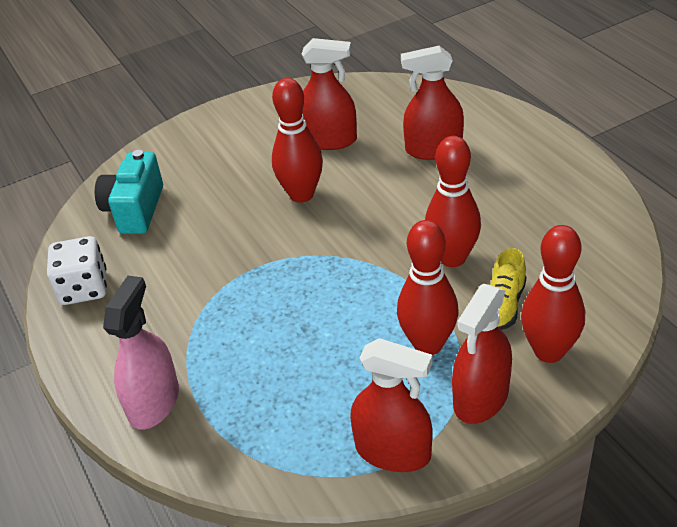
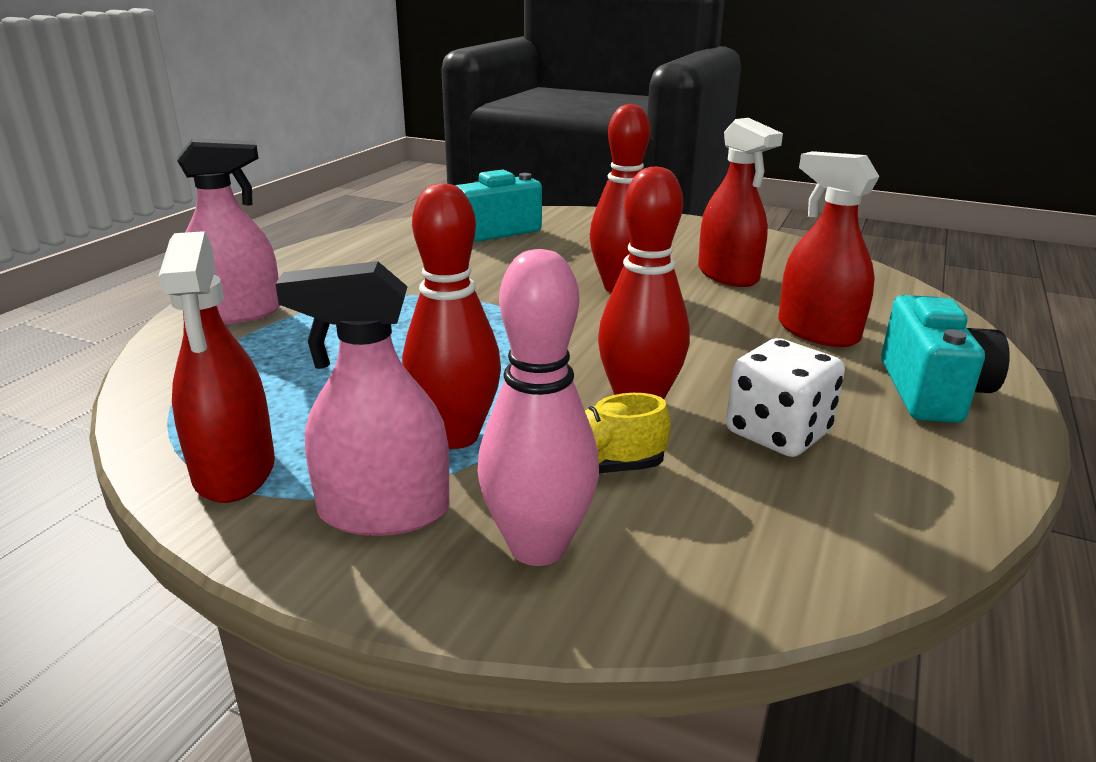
camera: 50 degrees right, 15 degrees down
(84, 288) = (369, 244): white dice -> white dice (777, 433)
(481, 398) = (384, 511): red spray bottle -> pink spray bottle
(523, 150) = (931, 391): none -> turquoise camera
(549, 351) = (538, 547): red bowling pin -> pink bowling pin

